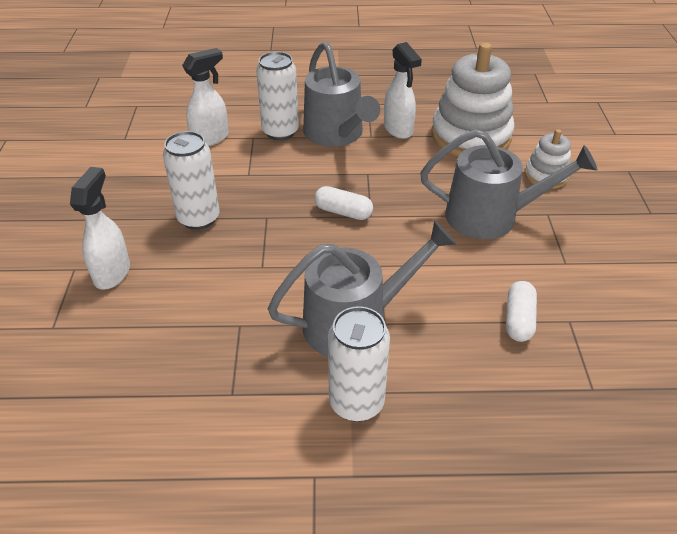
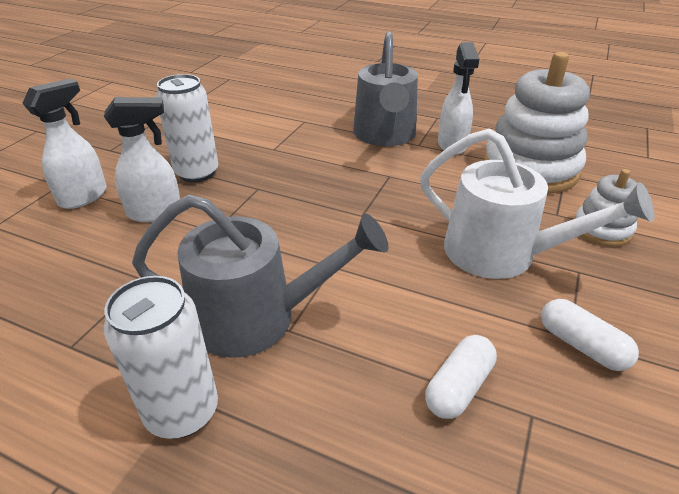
camera: 25 degrees right, 5 degrees down
(211, 138) = (266, 114): white spray bottle -> white spray bottle (156, 212)
(280, 132) = (332, 122): white can -> none
(343, 212) = (335, 204): white capsule -> white capsule (581, 346)
(491, 216) = (501, 253): grey watering can -> white watering can

